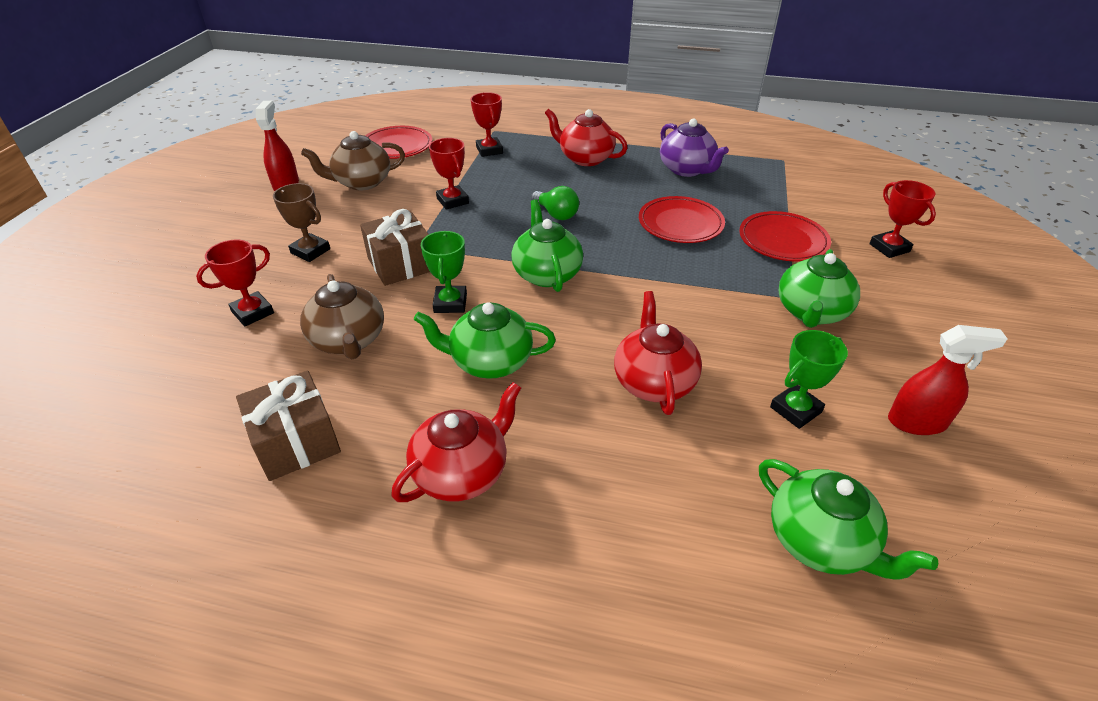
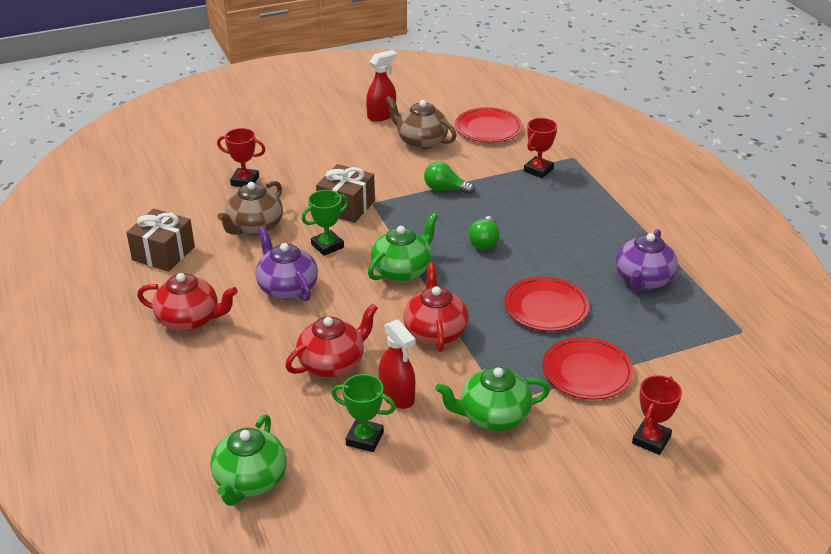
camera: 55 degrees right, 5 degrees down
(310, 251) = (322, 166): brown trophy -> none
(452, 201) = (445, 189): red trophy -> green light bulb
(490, 362) = (287, 288): green teapot -> purple teapot
(585, 158) = (589, 220): red teapot -> red teapot (435, 332)
(917, 422) = (407, 505): red spray bottle -> red spray bottle (397, 396)

